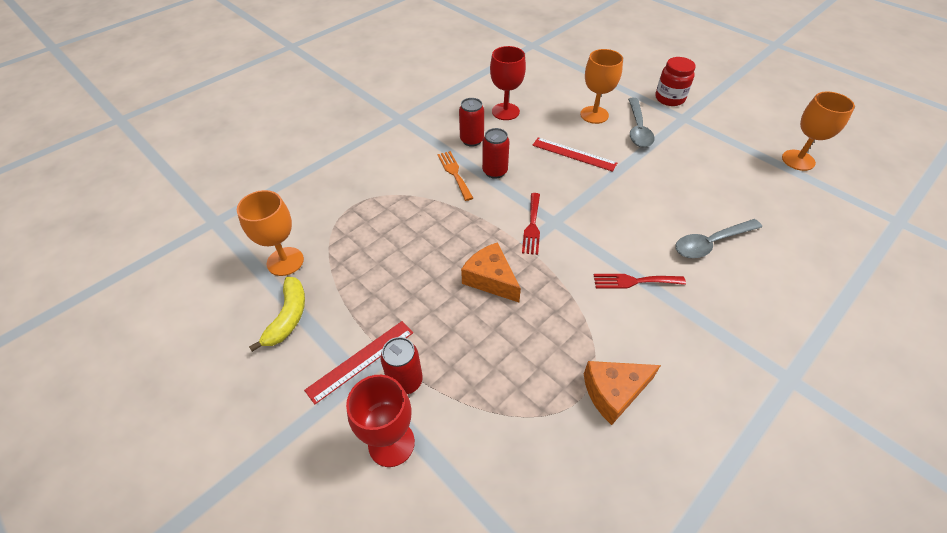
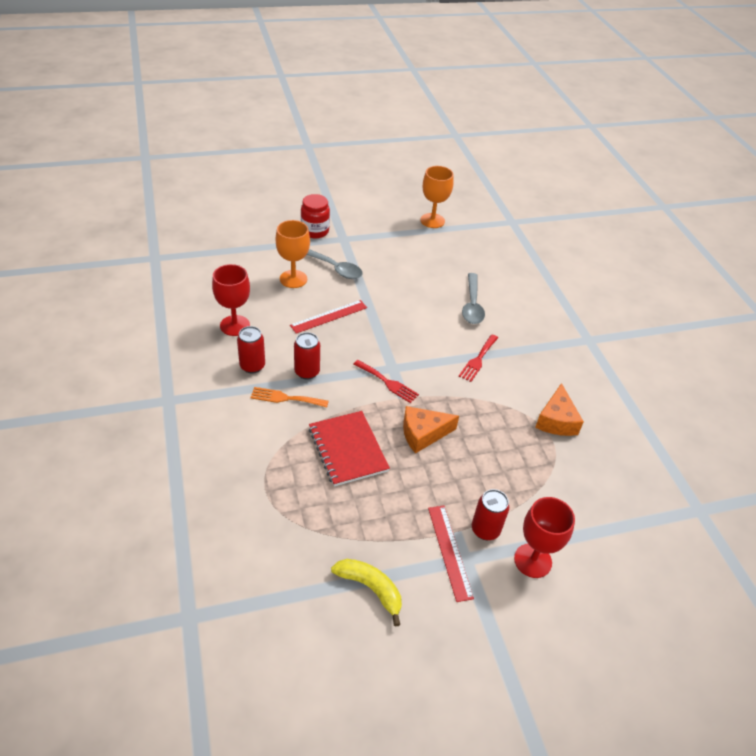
camera: 65 degrees left, 5 degrees down
(285, 261) = (299, 569): orange goblet -> none
(429, 235) = (348, 449): none -> red notebook

